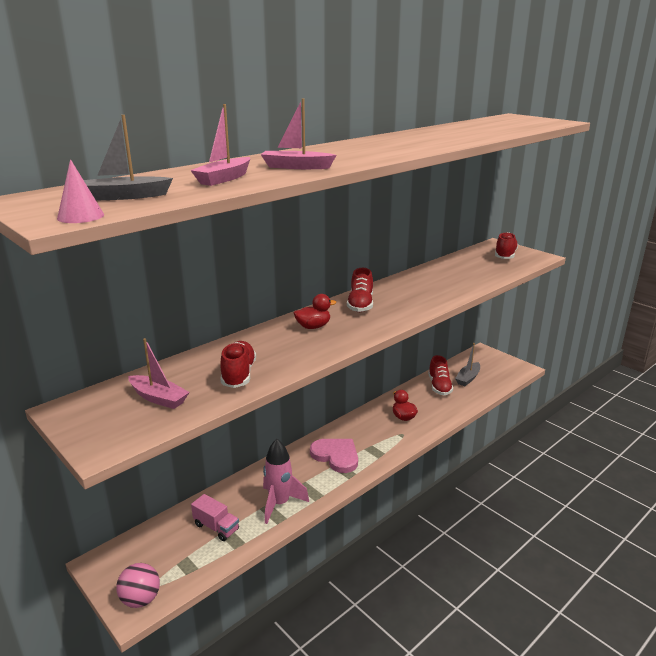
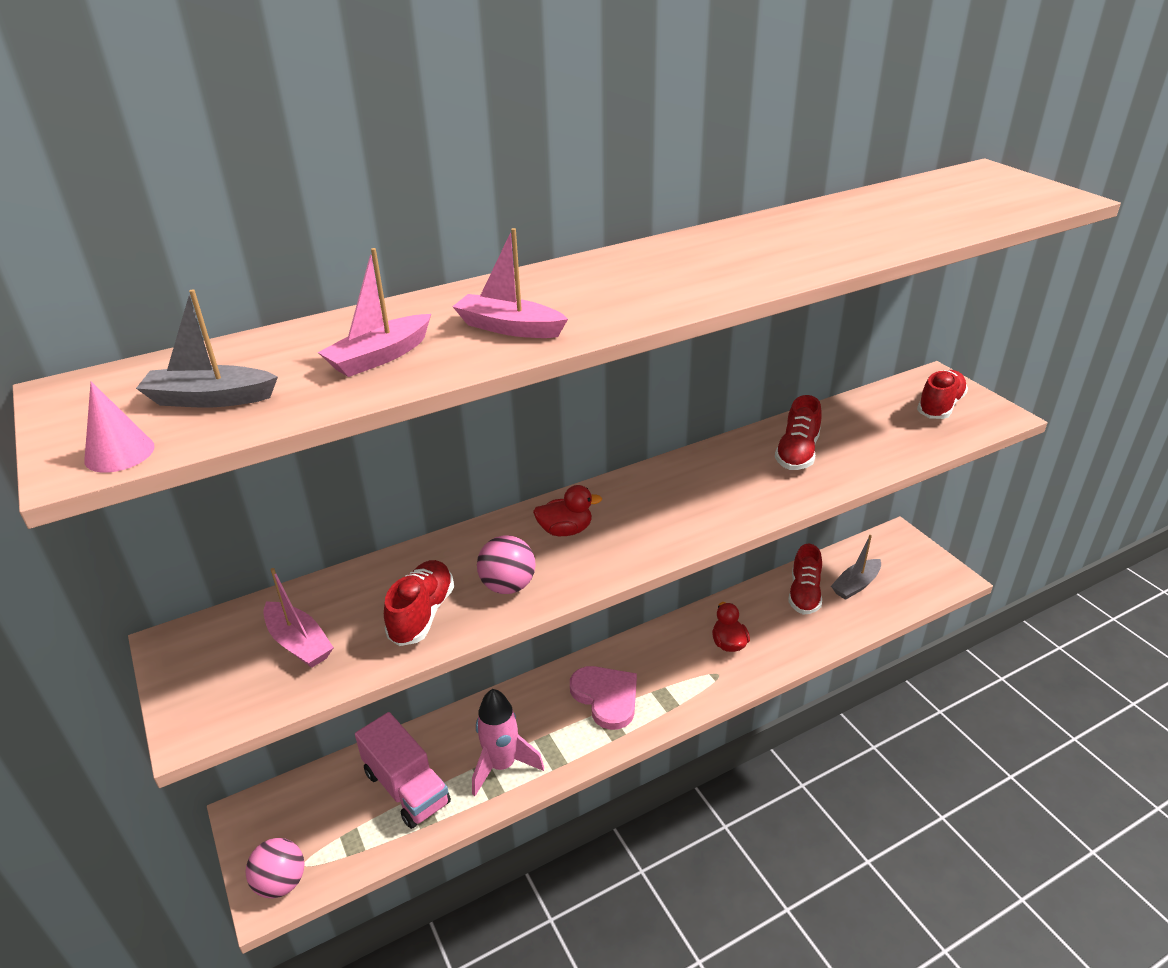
camera: 15 degrees right, 10 degrees up
(216, 527) = (406, 788): pink truck -> pink truck, size x1.56
(289, 355) = (508, 586): none -> pink ball
(360, 305) = (655, 492): red shoe -> red shoe (797, 453)

